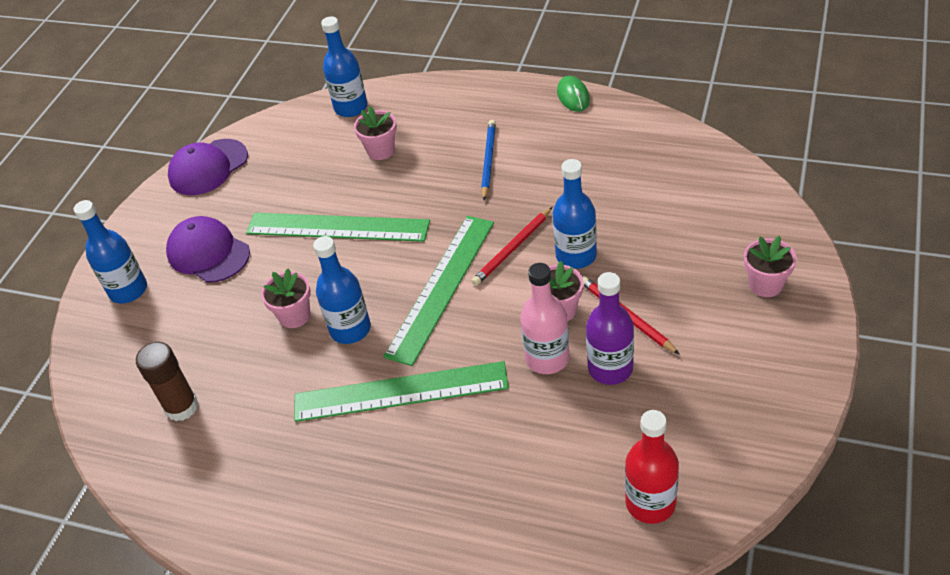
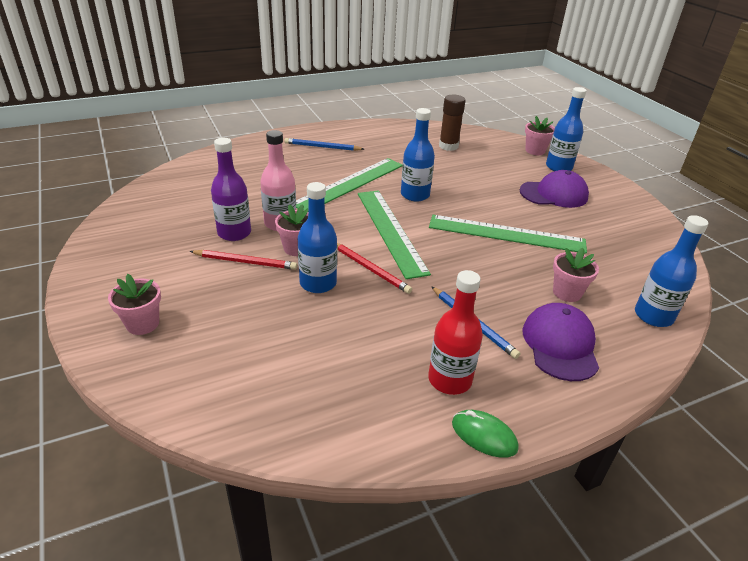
camera: 130 degrees right, 10 degrees down
(208, 167) = (651, 231): purple cap -> purple cap (560, 345)
(294, 316) = (455, 189): pink flower pot -> pink flower pot (535, 151)
(337, 227) = (506, 234): green ruler -> green ruler turned 45 degrees clockwise
(347, 509) = (322, 147): none -> blue pencil
(512, 249) = (370, 269): red pencil -> red pencil turned 135 degrees clockwise
(650, 503) = (167, 192): red bottle -> red bottle (449, 380)

